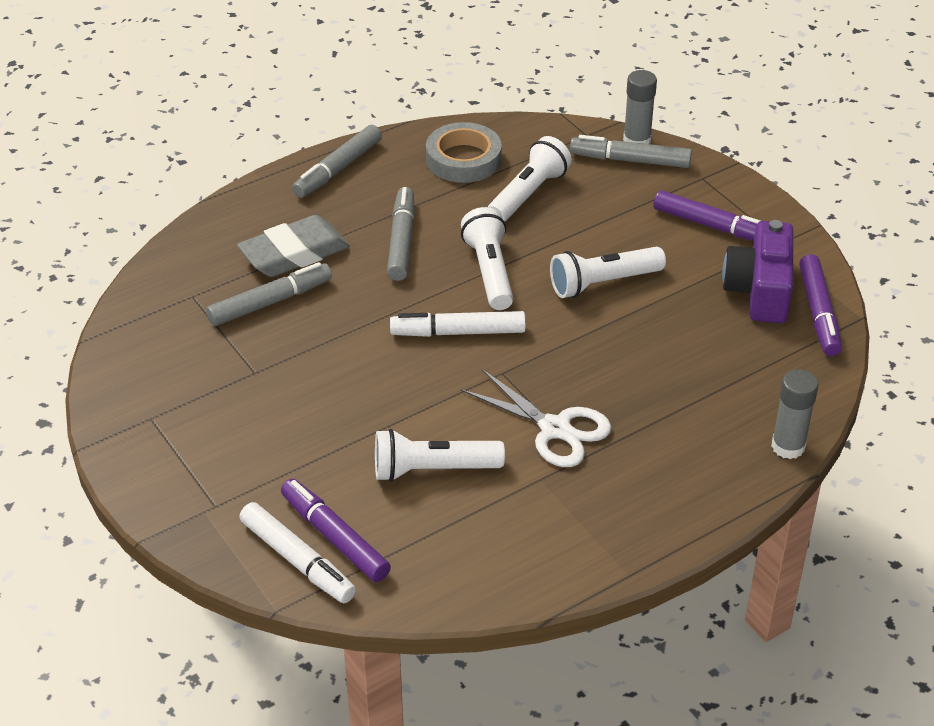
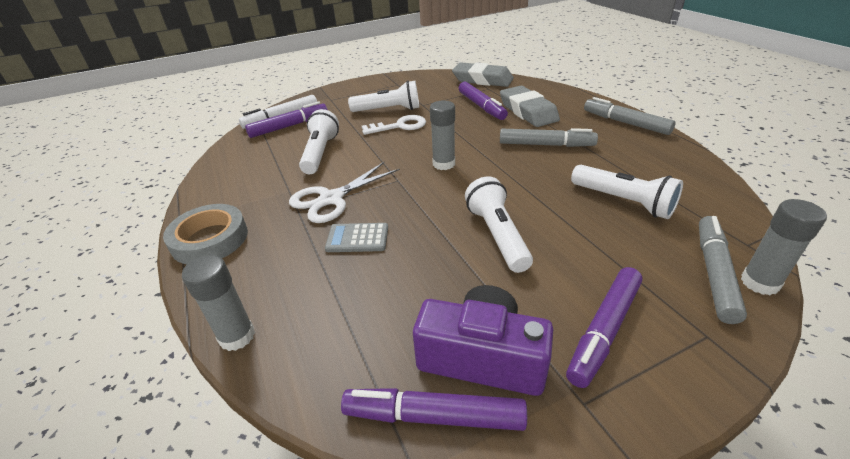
camera: 100 degrees right, 5 degrees down
(151, 303) = (482, 80): none -> grey eraser
(270, 302) = (481, 106): grey marker -> purple marker
(340, 390) = (399, 126): none -> white key
(458, 332) = (444, 164): white marker -> grey glue stick
(463, 159) = (663, 171): grey tape -> grey tape (210, 239)
(489, 272) = (512, 178): white flashlight -> white flashlight (388, 110)
(629, 389) = (357, 238): none -> grey calculator

